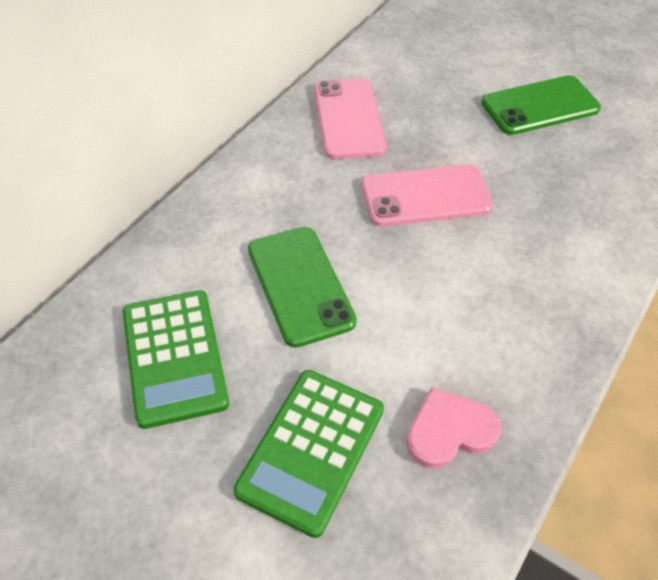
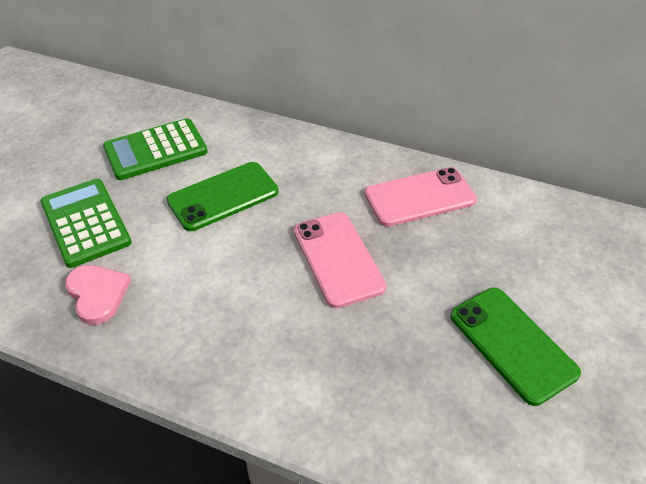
camera: 80 degrees right, 5 degrees down
(311, 450) = (86, 222): green calculator -> green calculator turned 45 degrees clockwise

